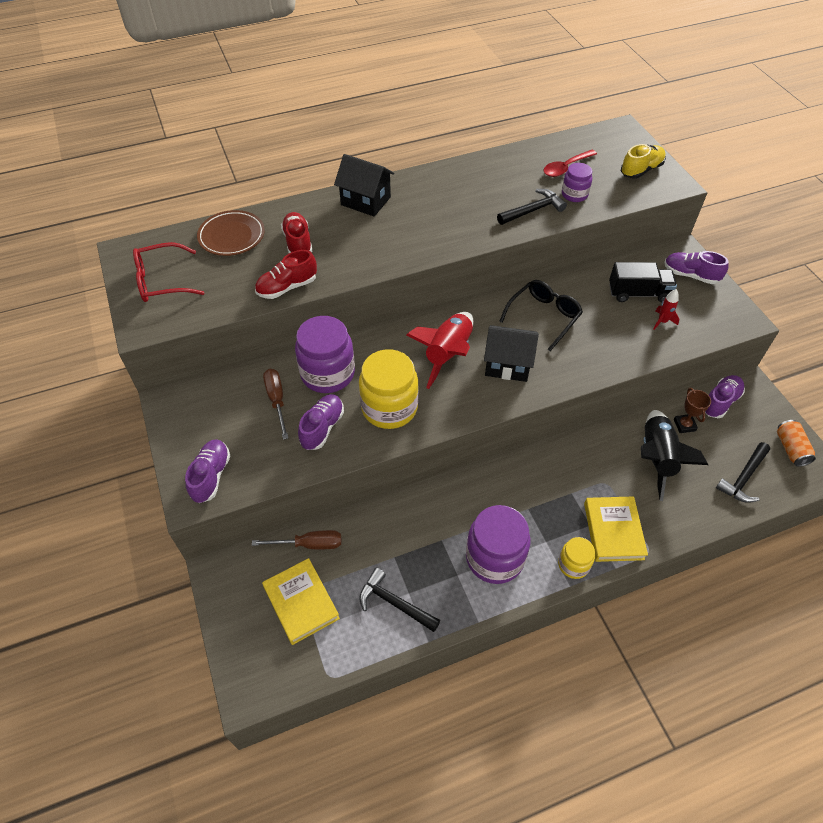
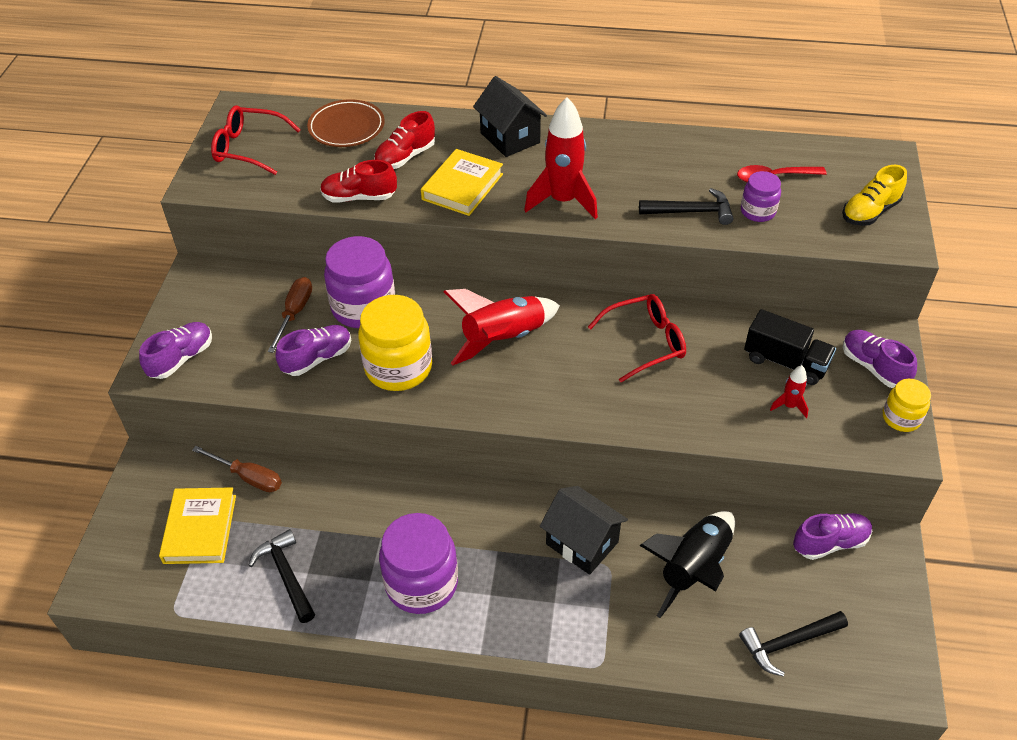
camera: 30 degrees right, 5 degrees down
(298, 243) = (405, 157): red shoe -> red shoe turned 150 degrees counterclockwise
(441, 234) = (563, 201): none -> red rocket
(507, 365) = (560, 377): black house -> black house (582, 543)
(543, 317) = (644, 343): black glasses -> red glasses
(573, 564) = (502, 634): yellow jar -> yellow jar (901, 418)
(613, 531) = (576, 622): yellow book -> yellow book (462, 187)
(641, 170) = (870, 212): yellow shoe -> yellow shoe turned 150 degrees clockwise
(684, 425) = (760, 548): brown trophy -> none
(790, 449) = (882, 640): orange can -> none

